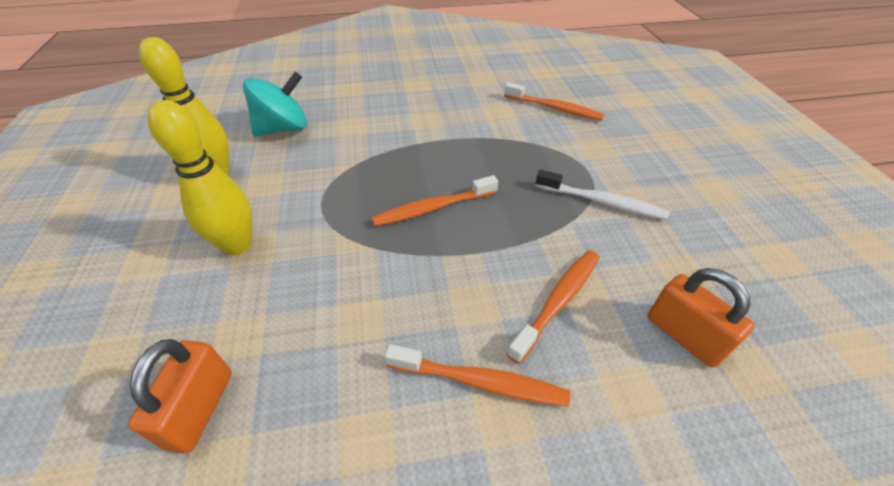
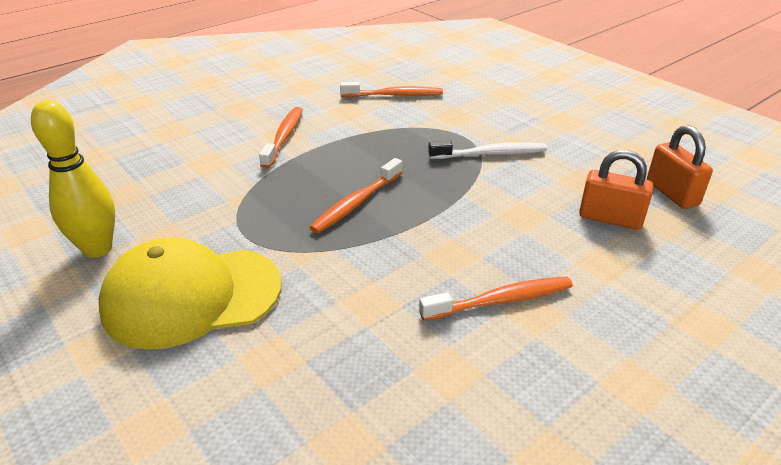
camera: 30 degrees left, 10 degrees down
(200, 408) = (290, 418): orange padlock -> orange padlock (672, 193)
(237, 245) = (192, 296): yellow bowling pin -> yellow cap
(283, 129) = (131, 186): turquoise spinning top -> none
(558, 301) = (513, 230): orange toothbrush -> orange toothbrush (284, 137)

